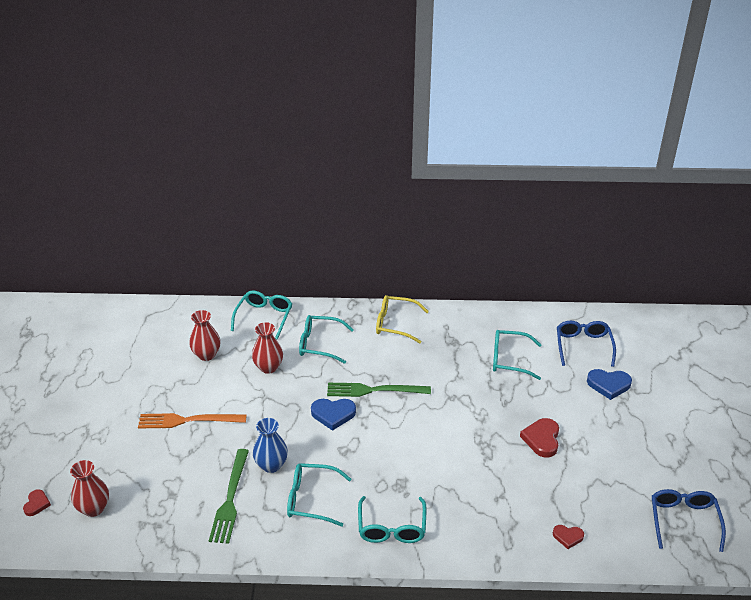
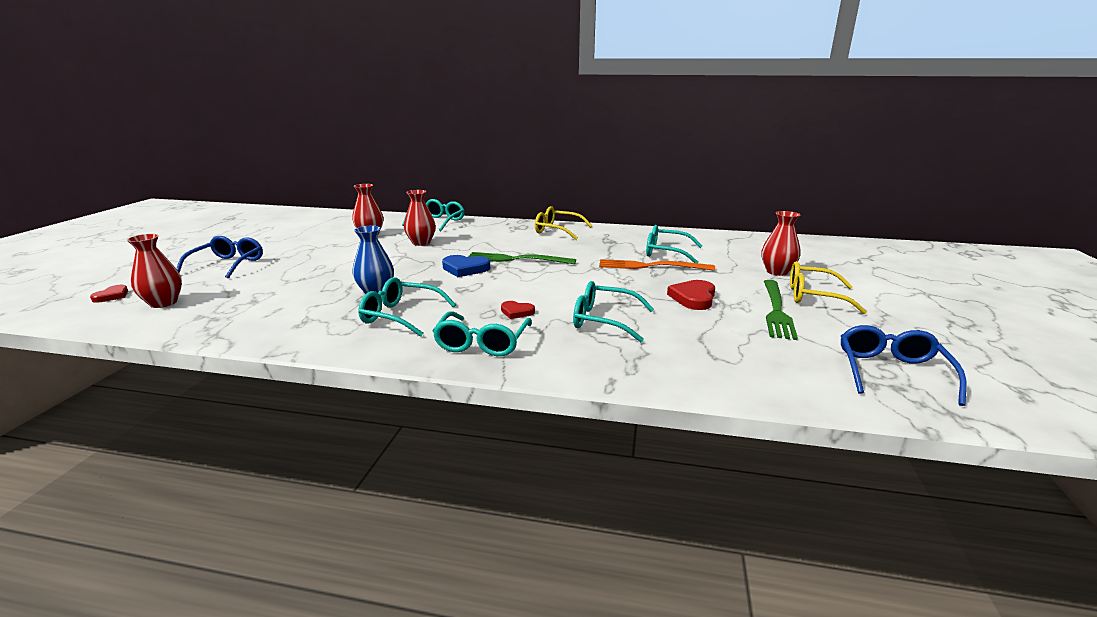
camera: 10 degrees right, 15 degrees down
(188, 420) = (318, 263): orange fork -> orange fork (651, 266)
(230, 498) = (312, 308): green fork -> green fork (776, 310)
(319, 344) = (478, 235): turquoise glasses -> turquoise glasses (604, 320)
(568, 537) = (717, 371): red heart -> red heart (517, 312)
(583, 346) = (748, 250): blue glasses -> blue glasses (227, 265)
(608, 385) = (777, 272): blue heart -> red vase
(637, 424) = (814, 296): none -> yellow glasses

